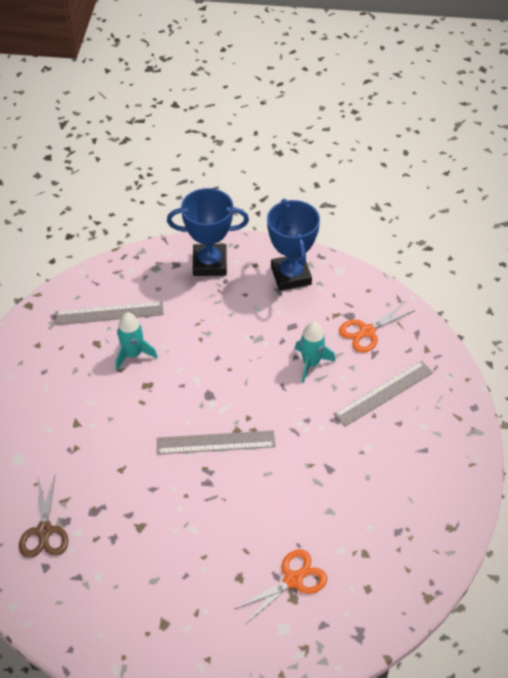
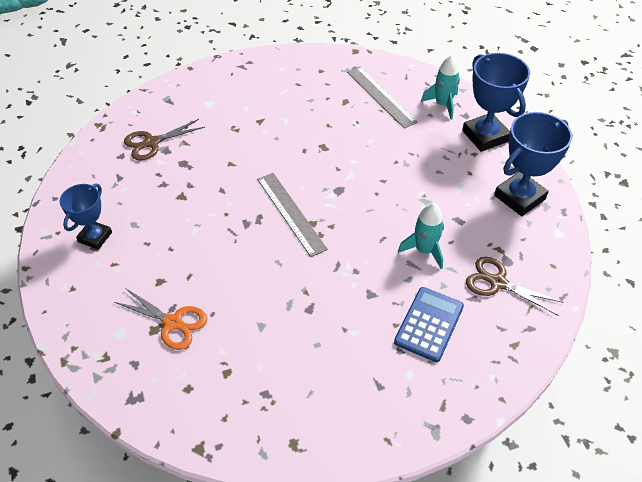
camera: 65 degrees right, 0 degrees up
(133, 354) = (349, 126): turquoise rocket -> turquoise rocket (443, 104)
(151, 621) = (95, 237): none -> blue trophy
(367, 331) = (498, 283): orange scissors -> brown scissors
(384, 393) = (429, 324): grey ruler -> blue calculator

